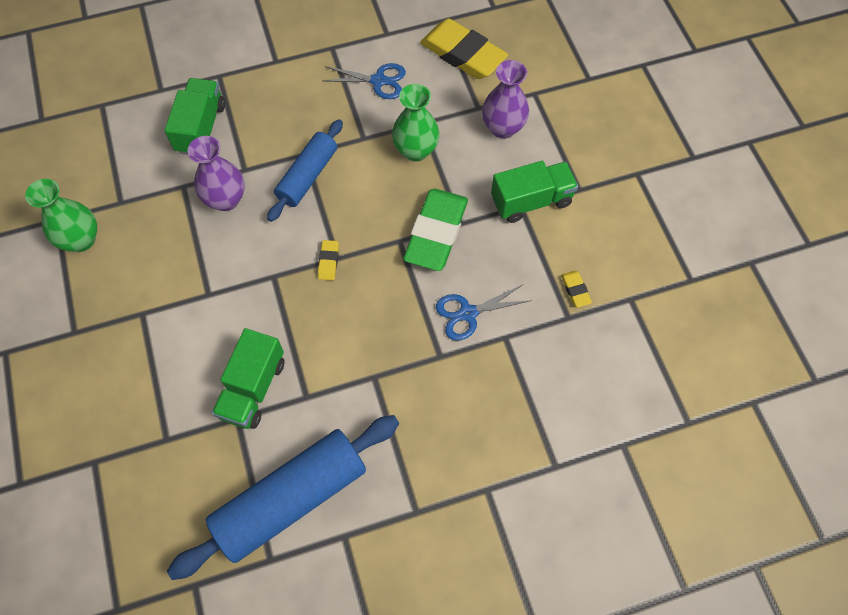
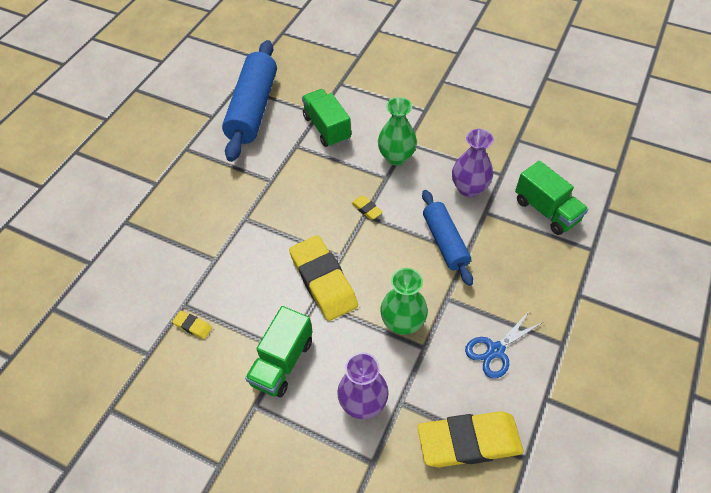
camera: 135 degrees right, 10 degrees down
(81, 240) = (505, 110): green vase -> green vase (396, 157)
(436, 233) = (323, 281): green eraser -> yellow eraser
(468, 313) = (251, 253): blue scissors -> none

